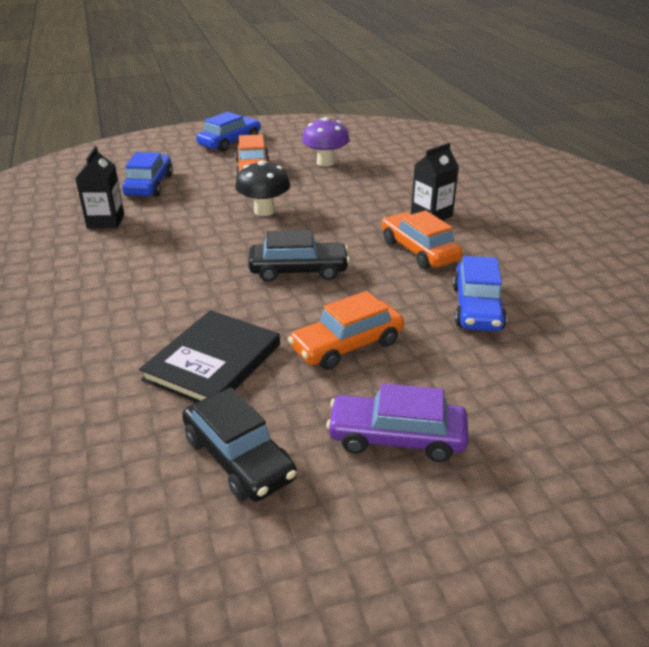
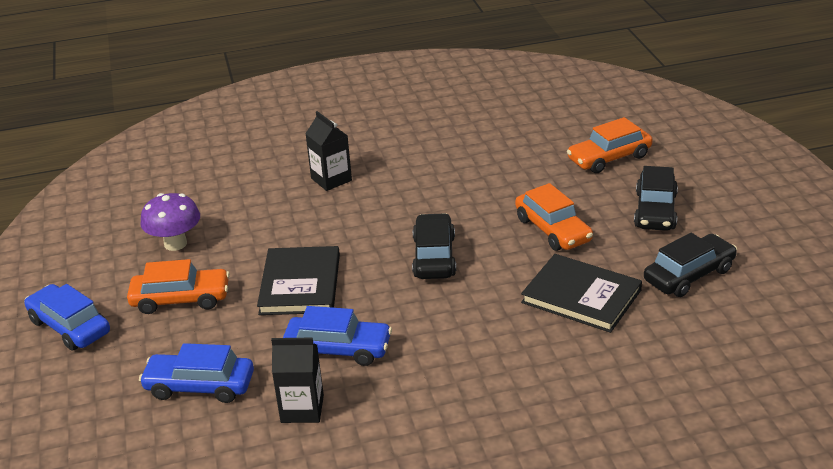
camera: 85 degrees left, 0 degrees up
(264, 211) = (300, 284): black mushroom -> black book
(396, 438) = (655, 211): purple car -> black car
(419, 251) = (402, 190): orange car -> orange car (609, 158)
(477, 308) = (498, 168): blue car -> blue car (338, 349)

